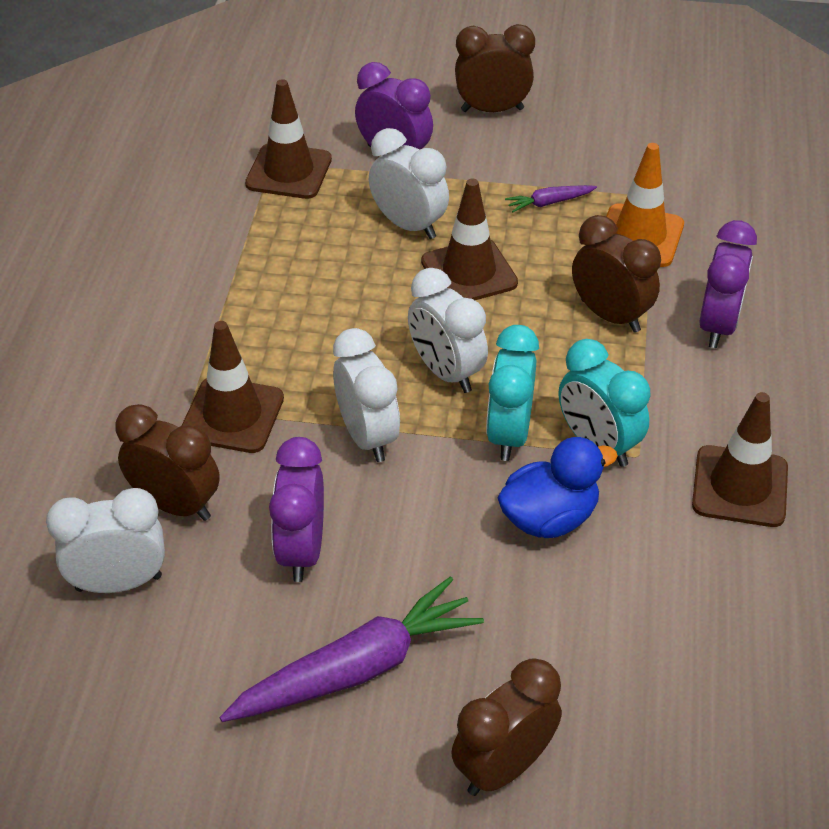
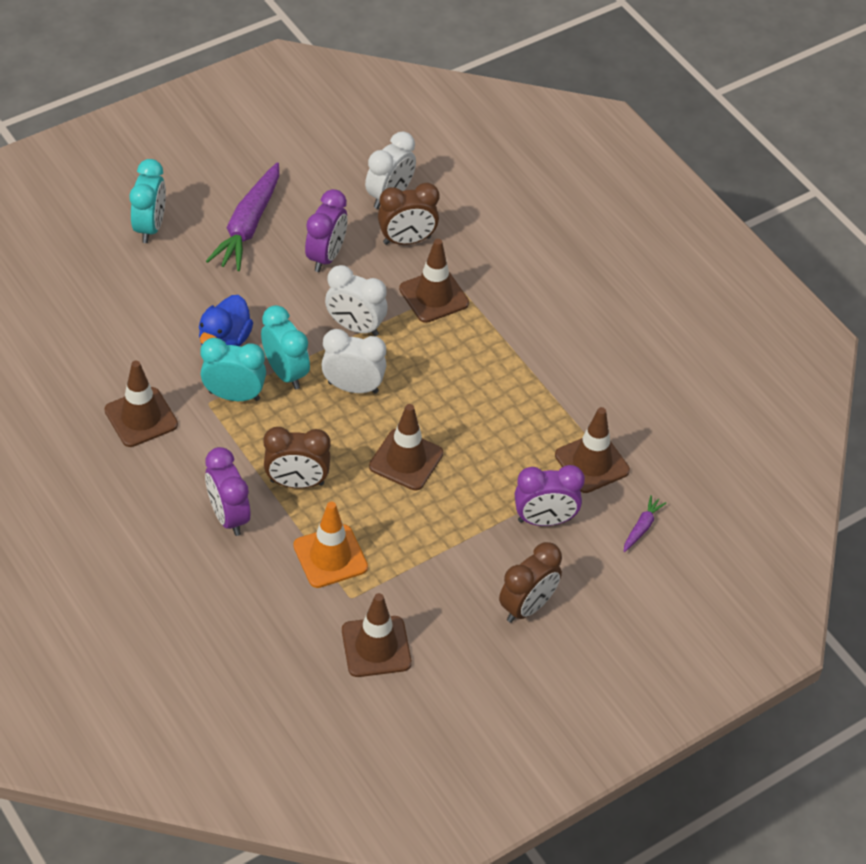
camera: 135 degrees right, 5 degrees up
(301, 550) = (326, 256): purple clock -> purple clock turned 60 degrees clockwise
(408, 225) = (476, 471): white clock -> none
(503, 767) = (150, 227): brown clock -> turquoise clock
(549, 203) = (410, 546): purple carrot -> purple carrot (642, 527)
(665, 152) = (376, 647): none -> brown traffic cone

